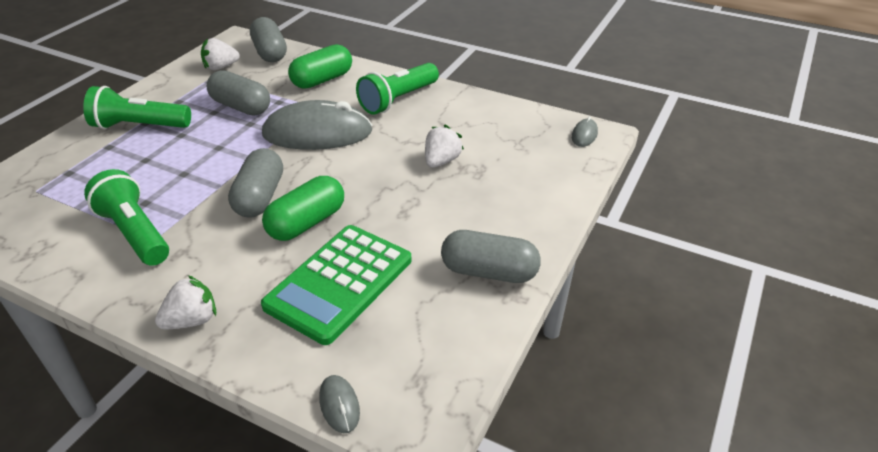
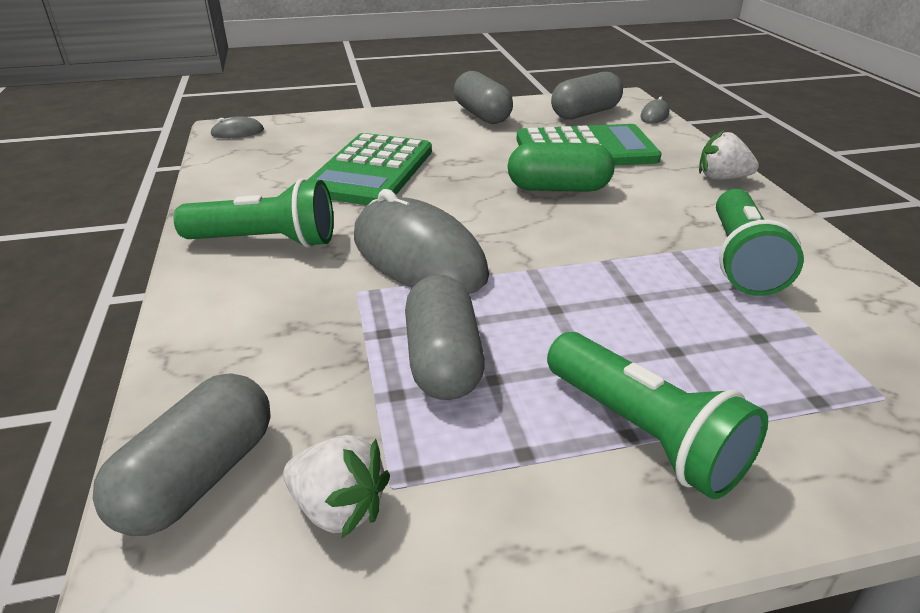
camera: 130 degrees left, 5 degrees down
(259, 197) = (574, 227): grey capsule -> grey capsule (585, 113)
(322, 80) = (267, 331): green capsule -> none
(441, 161) = (371, 171): white strawberry -> green calculator

